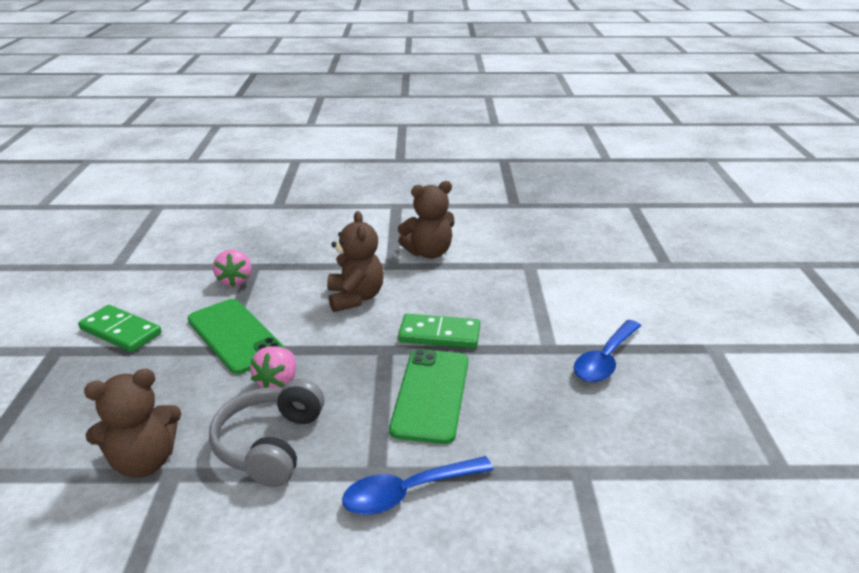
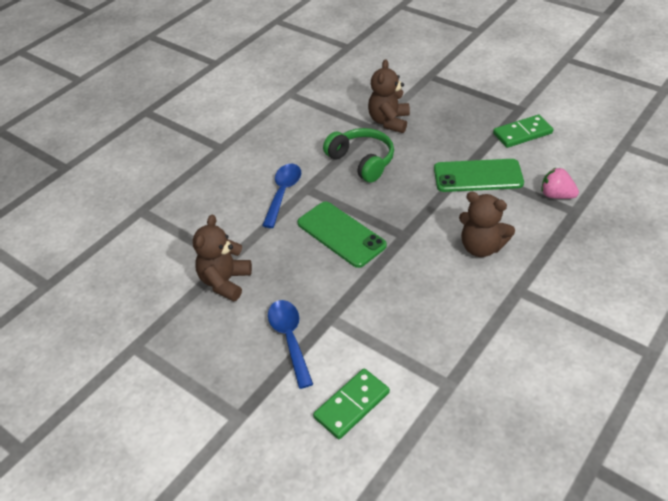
camera: 130 degrees right, 15 degrees up
(270, 444) = (362, 161): grey headphones -> green headphones
(278, 382) = (411, 179): pink strawberry -> none
(429, 253) = (523, 325): brown teddy bear -> brown teddy bear (225, 281)
(439, 334) = (396, 268): green domino -> green domino (351, 405)

